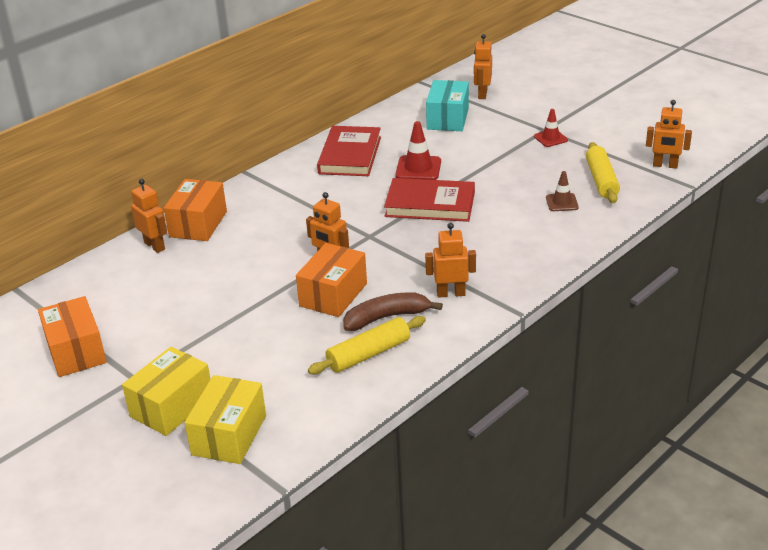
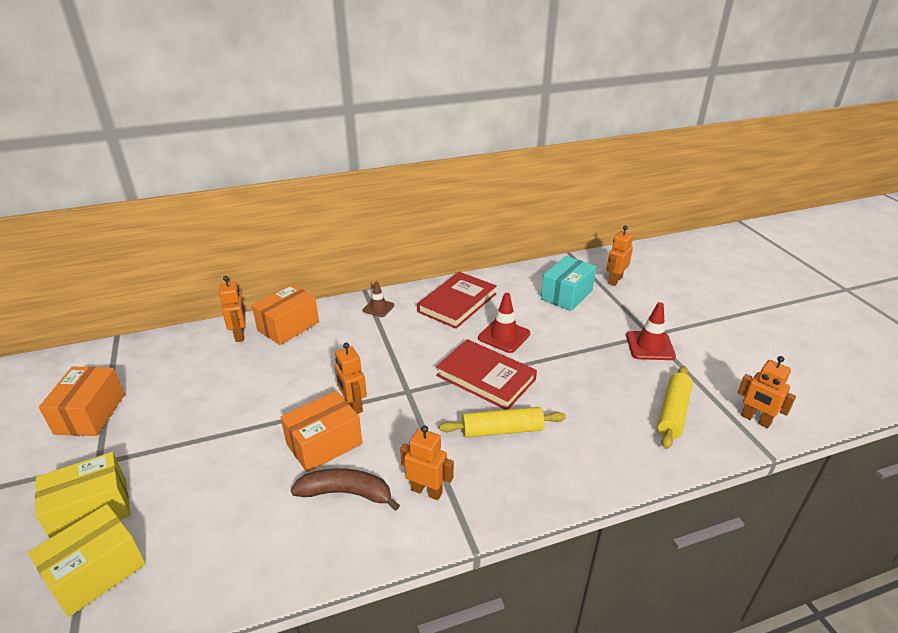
camera: 25 degrees right, 0 degrees up
(368, 354) = (294, 532): yellow rolling pin -> yellow rolling pin (502, 430)
(550, 138) = (650, 346): red traffic cone -> red traffic cone, size x1.54
(562, 202) = (614, 424): brown traffic cone -> brown traffic cone (378, 308)

